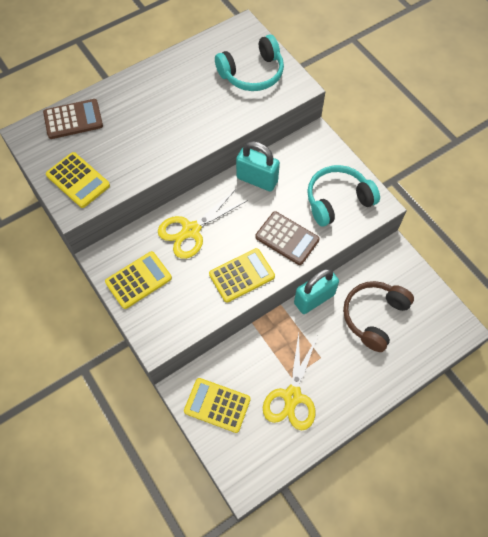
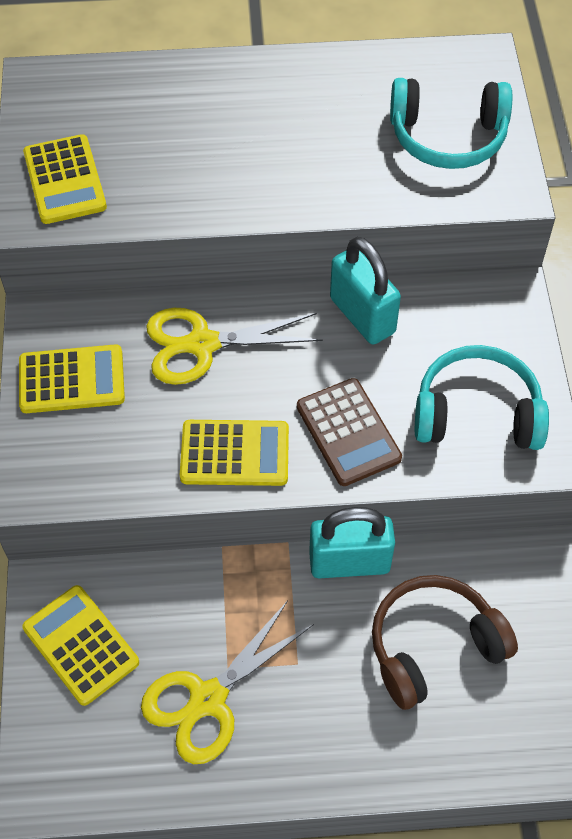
camera: 30 degrees right, 5 degrees down
(73, 119) = (119, 88): brown calculator -> none

